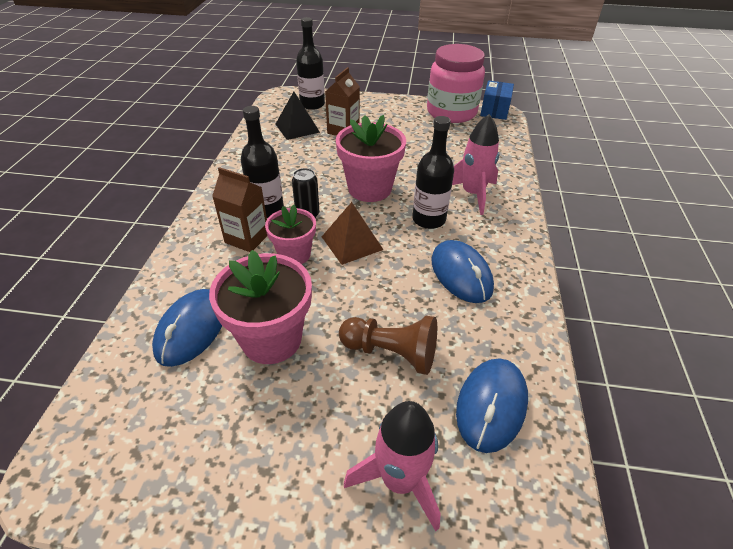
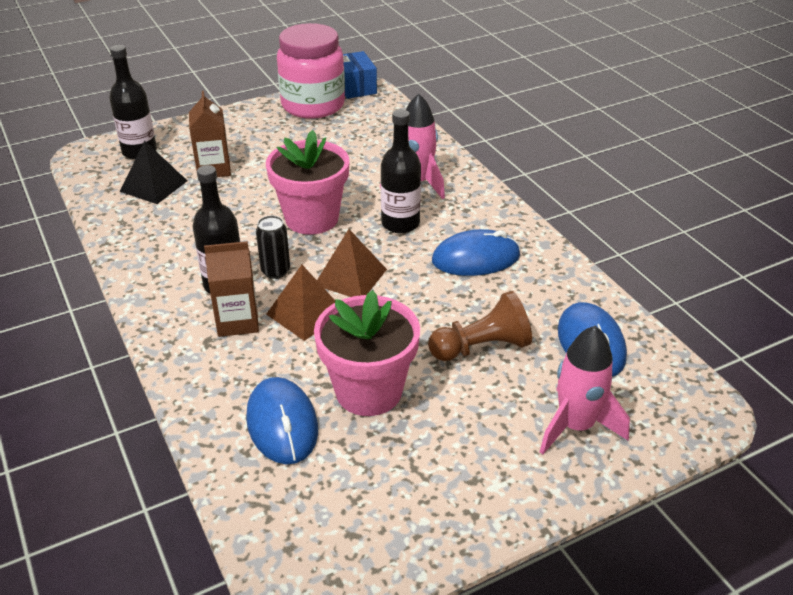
camera: 35 degrees left, 5 degrees down
(294, 254) = (306, 313): pink flower pot -> brown pyramid
(461, 274) = (476, 258): blue mouse -> blue mouse turned 45 degrees counterclockwise

